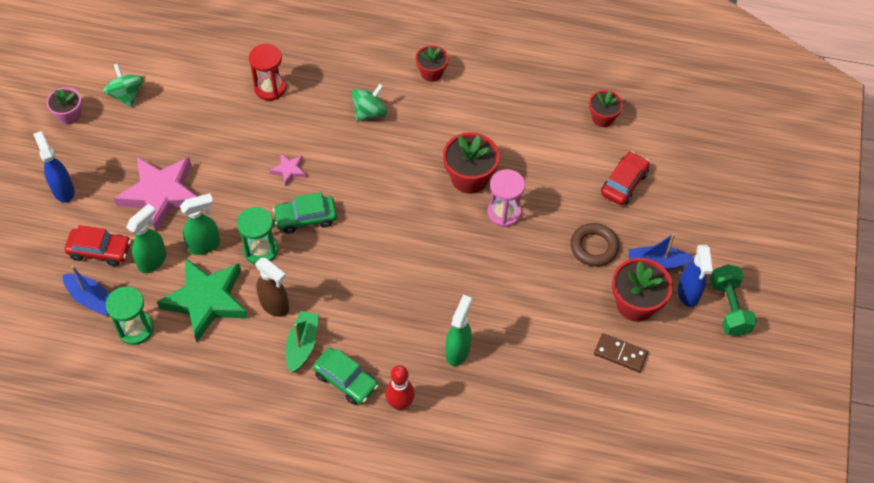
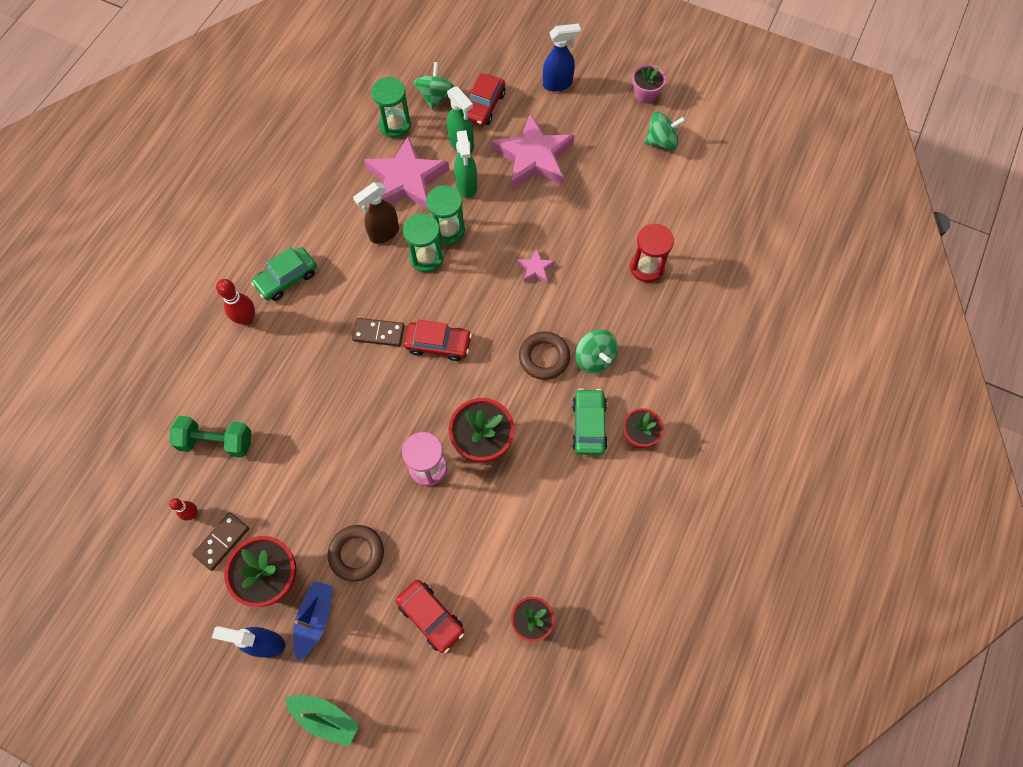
camera: 105 degrees right, 10 degrees up
(91, 299) = (435, 96): blue boat -> green spinning top
(206, 300) = (406, 180): green star -> pink star
(295, 261) = (426, 257): none -> green hourglass
(302, 345) = (335, 249): green boat -> green boat (325, 718)
(306, 218) = (473, 274): green car -> green car (588, 425)
(378, 148) = (544, 357): none -> brown ring
(385, 231) = (438, 344): none -> red car
(386, 282) = (378, 333): none -> brown domino
(457, 351) = (282, 382): green spray bottle -> none
(605, 386) = (192, 514): none -> red bowling pin
(729, 308) = (232, 686): green dumbbell -> green dumbbell (217, 442)

